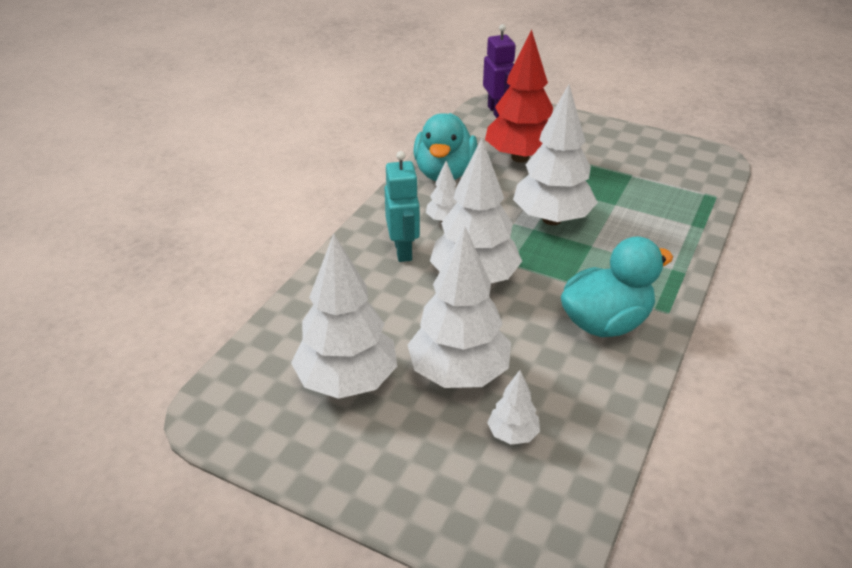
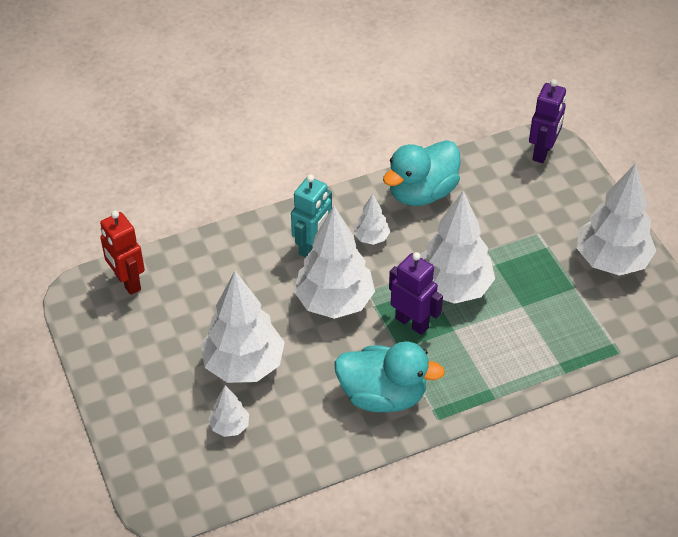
camera: 40 degrees right, 10 degrees up
(255, 373) = (127, 282): none -> red robot
(347, 381) = (173, 324): white tree -> white tree (611, 260)
(520, 157) = (502, 213): red tree -> none
(555, 258) = (412, 322): none -> purple robot

